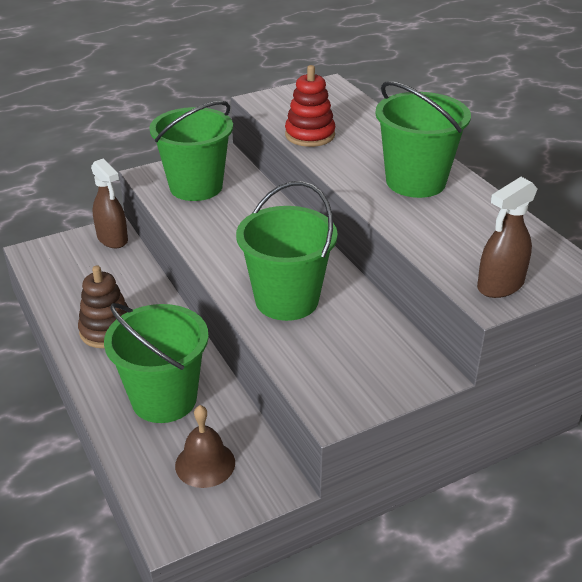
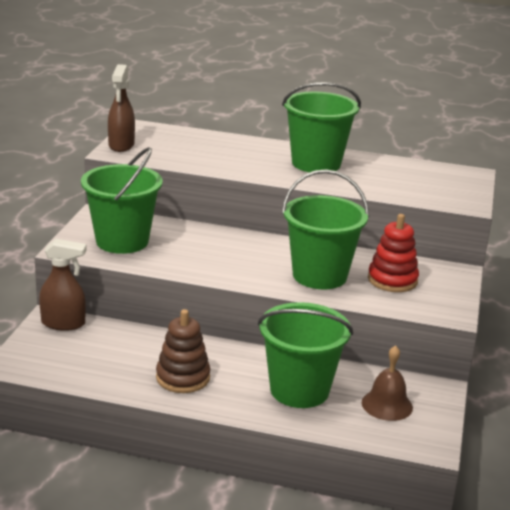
camera: 50 degrees left, 10 degrees down
(310, 135) = (197, 161): red stacking toy -> red stacking toy (392, 280)
(500, 285) = (459, 195): brown spray bottle -> brown spray bottle (121, 145)

